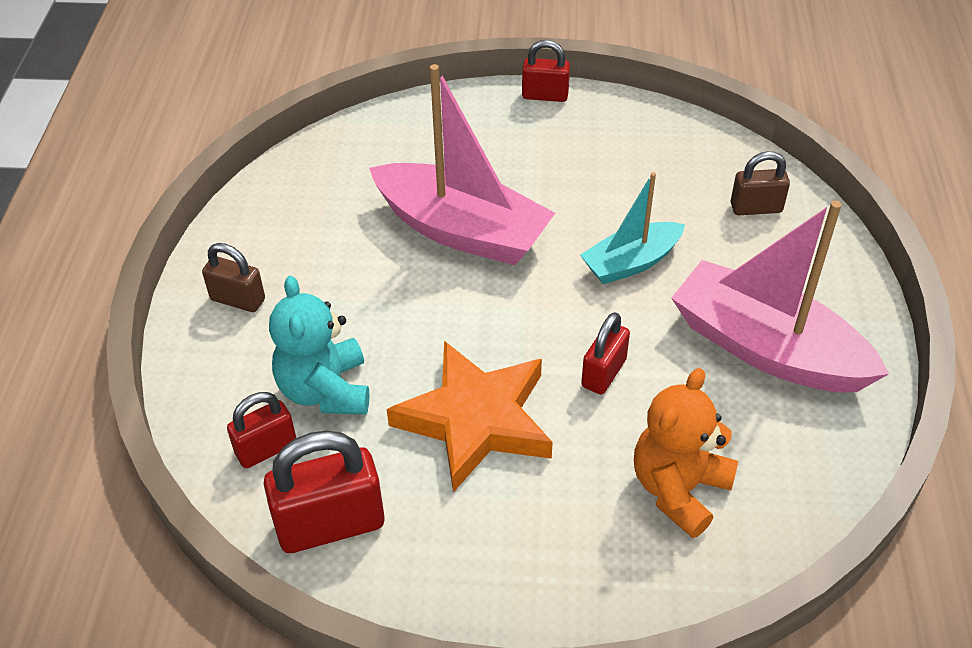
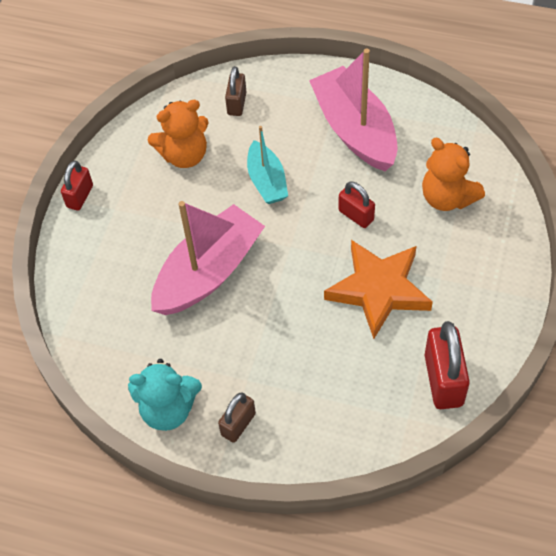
camera: 75 degrees left, 10 degrees up
(266, 449) = (378, 413): red padlock -> none
(325, 390) = (336, 373): turquoise teddy bear -> turquoise teddy bear (168, 409)
(644, 173) = (184, 155): none -> orange teddy bear
(767, 348) = (355, 130): pink boat -> pink boat turned 105 degrees clockwise

